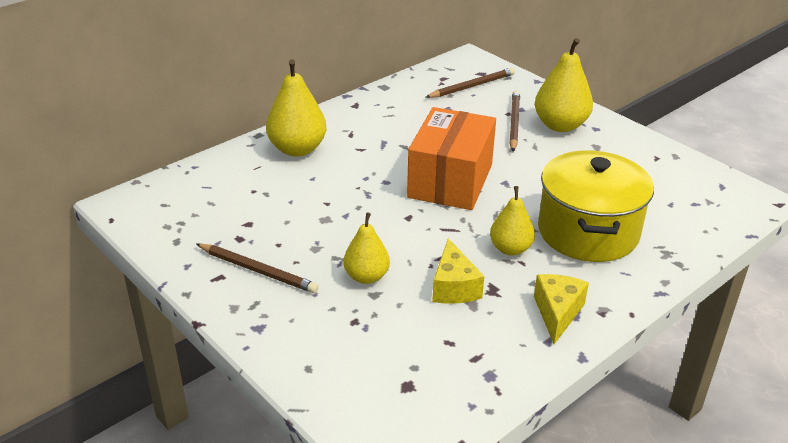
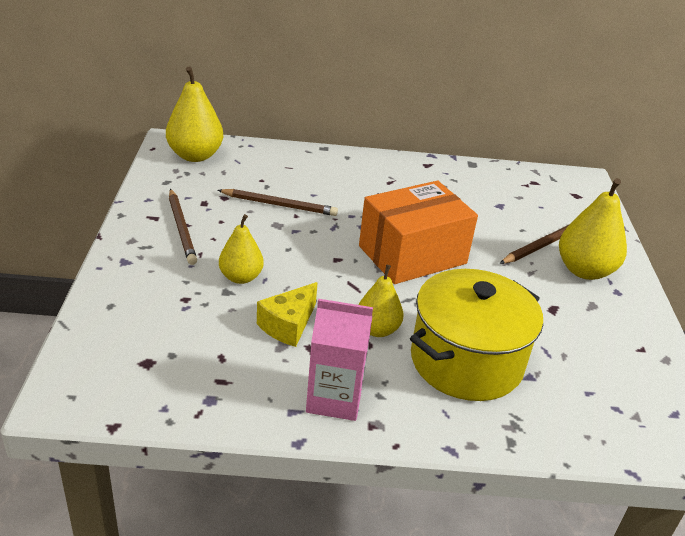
camera: 40 degrees right, 0 degrees up
(297, 149) = (334, 171): yellow pear -> yellow pear (195, 155)
(472, 86) = (550, 200): brown pencil -> brown pencil (279, 205)
(557, 313) = (334, 398): yellow cheese -> pink carton

